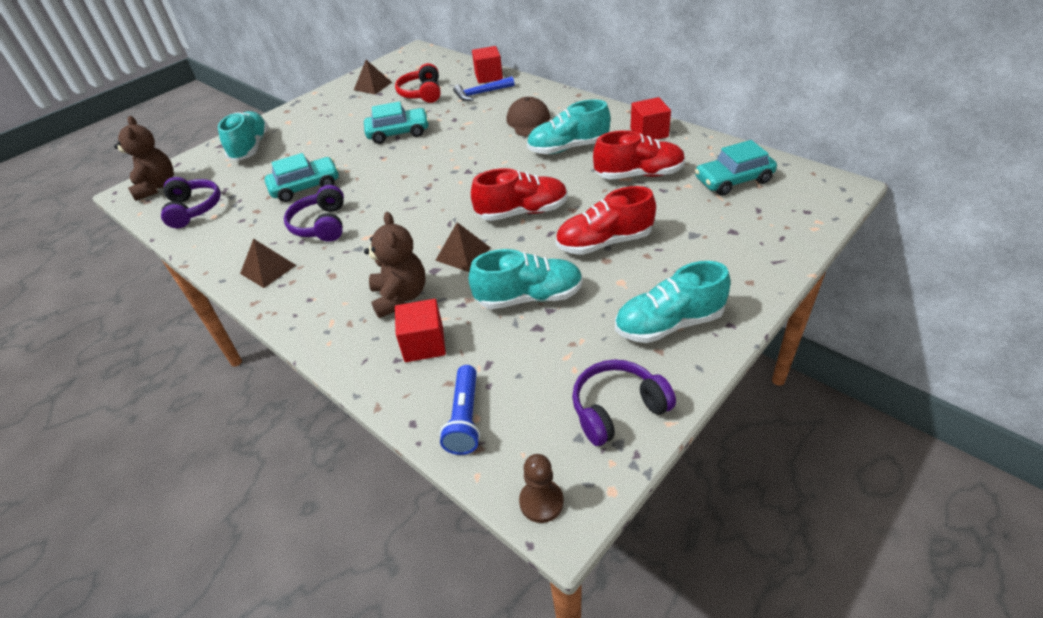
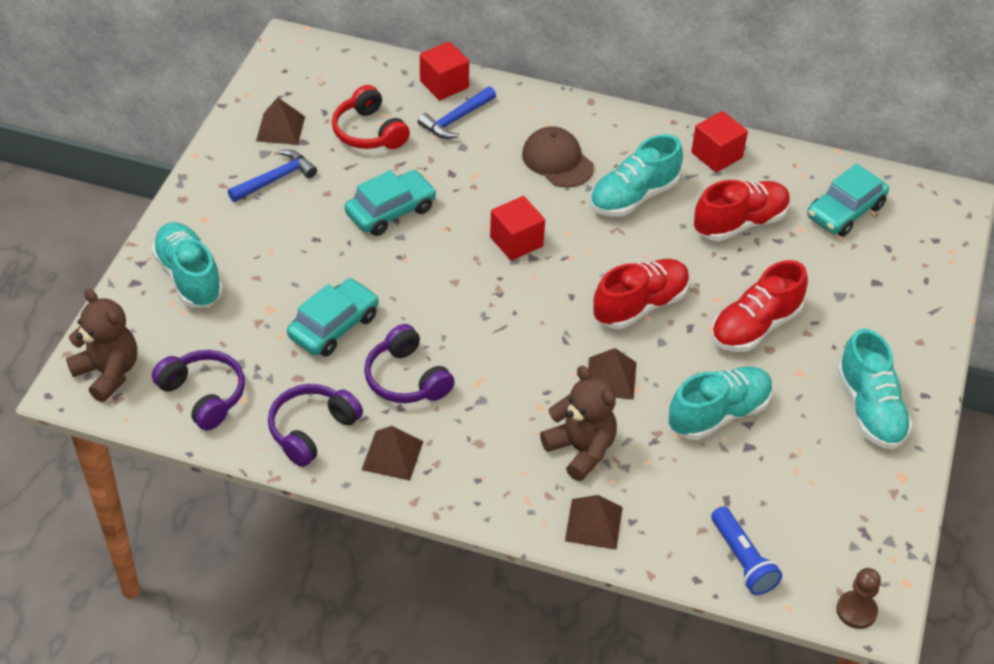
camera: 30 degrees left, 5 degrees up
(346, 108) = (275, 179): none -> blue hammer
(365, 353) = (593, 524): none -> brown pyramid
(424, 344) = (647, 496): red cube -> red cube (516, 242)
(617, 409) = (871, 509): purple headphones -> purple headphones (312, 430)
(668, 324) = (870, 409): turquoise shoe -> turquoise shoe turned 60 degrees counterclockwise

